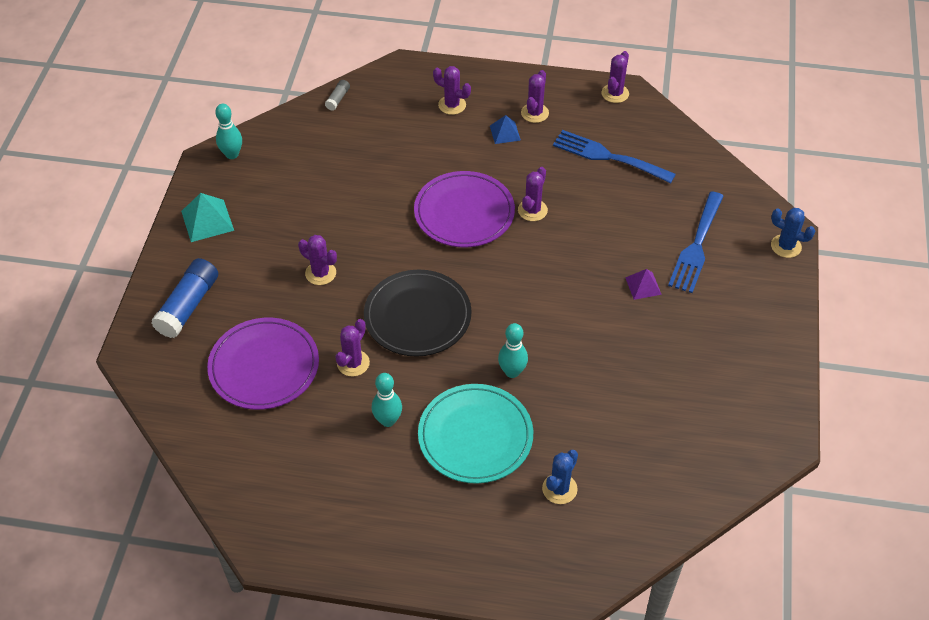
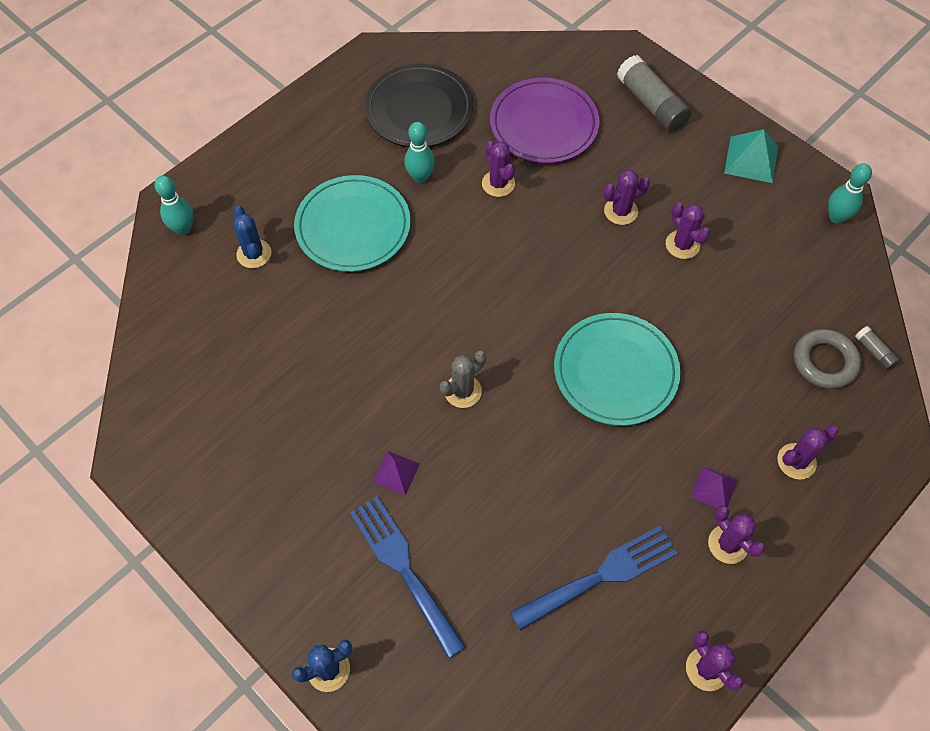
camera: 125 degrees right, 10 degrees up
(188, 306) = (651, 104): blue glue stick -> grey glue stick
(366, 118) = (824, 362): none -> grey ring
(417, 316) = (512, 257): black plate -> black plate (419, 109)
(464, 213) = (615, 371): purple plate -> turquoise plate
(505, 133) = (713, 488): blue pyramid -> purple pyramid
(512, 372) = (392, 292): turquoise bowling pin -> turquoise bowling pin (183, 229)
(532, 210) = (574, 437): purple cactus -> purple cactus (682, 245)
(553, 284) = (463, 391): none -> grey cactus

